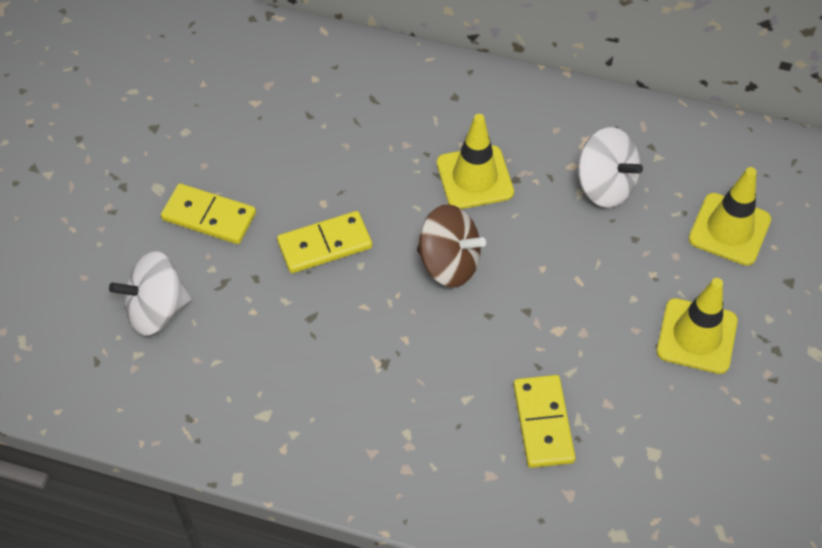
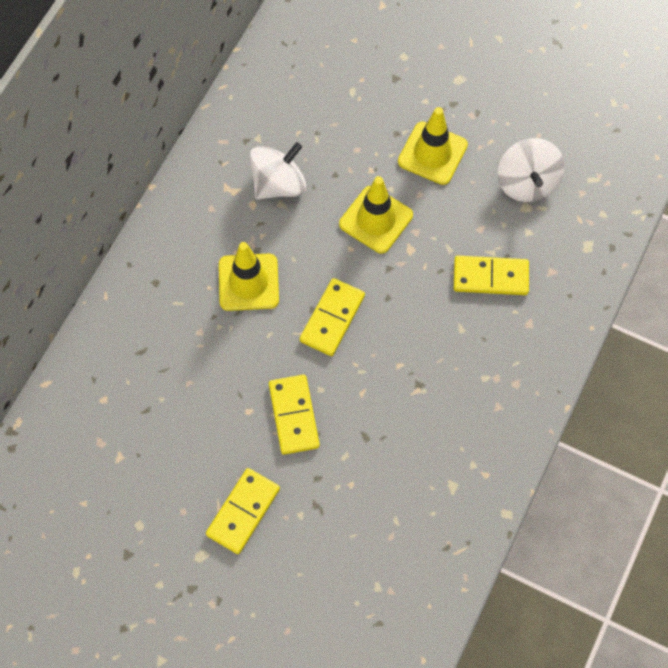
camera: 80 degrees left, 10 degrees up
(156, 310) = (335, 566): white spinning top -> white spinning top (527, 183)
(449, 263) = (332, 318): brown spinning top -> yellow domino
(729, 229) = (340, 105): yellow traffic cone -> yellow traffic cone (376, 220)

